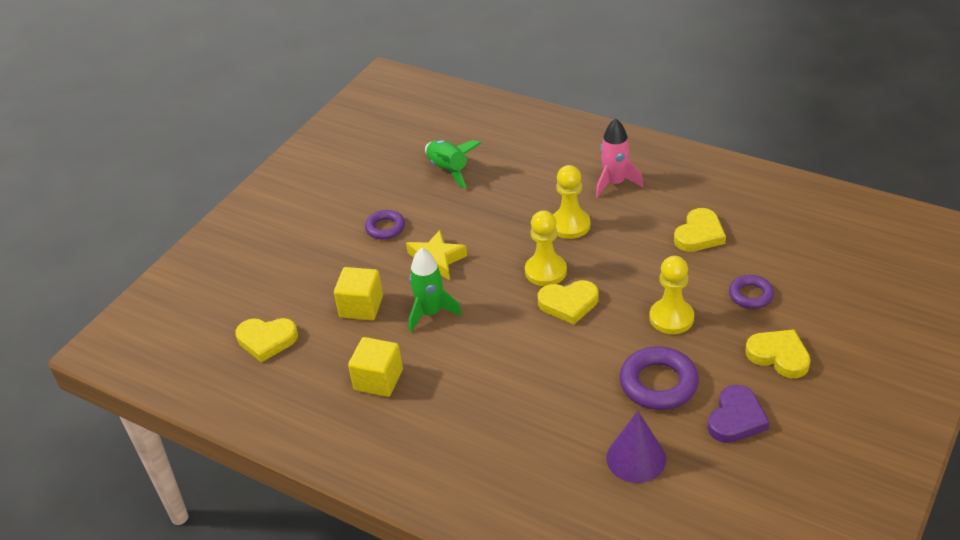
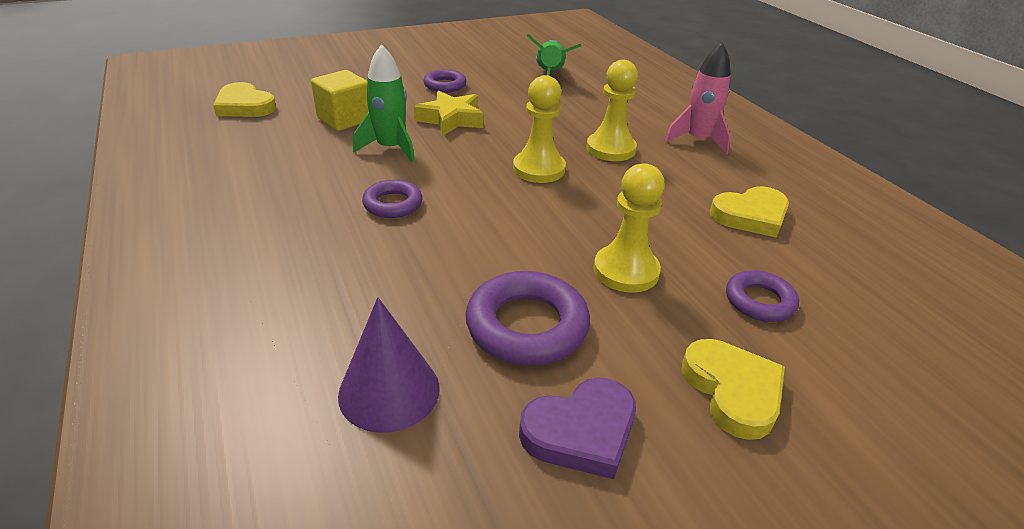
camera: 30 degrees right, 5 degrees down
(378, 380) = (270, 170): yellow cube -> none
(493, 355) = (393, 204): none -> purple ring
(568, 303) = (526, 203): yellow heart -> none

